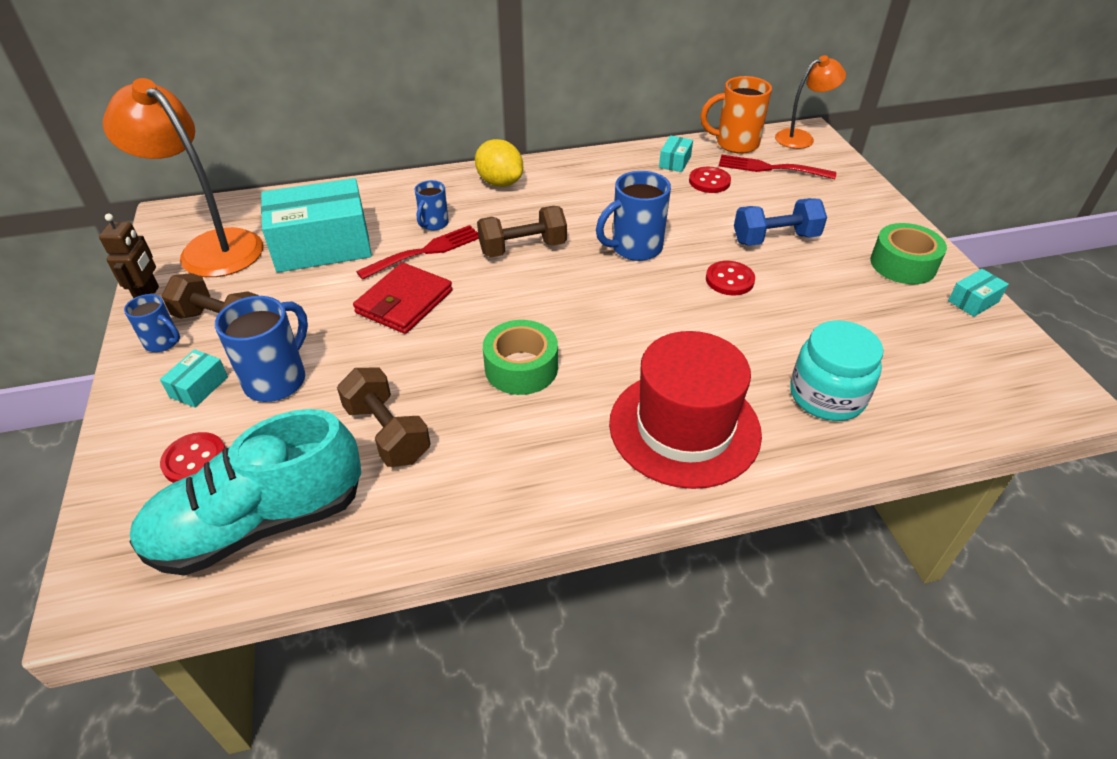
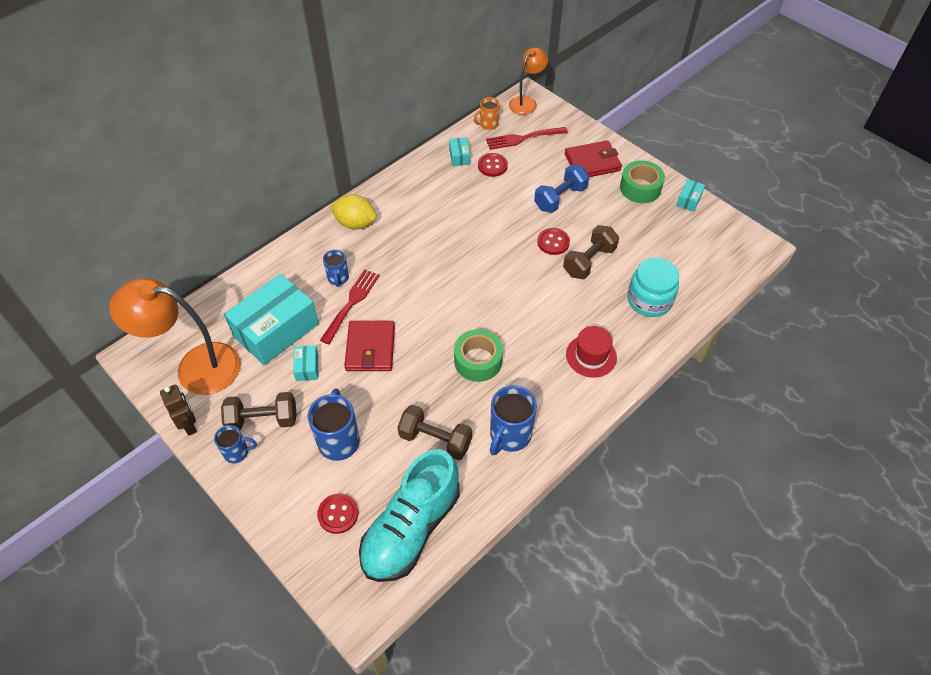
camera: 30 degrees left, 10 degrees up
(199, 387) = (293, 469): turquoise box -> turquoise box (307, 367)
(523, 248) = (413, 273): brown dumbbell -> brown dumbbell (589, 261)
(634, 248) = (482, 242): blue mug -> blue mug (509, 435)
(684, 428) = (591, 356): red hat -> red hat, size x0.55
(735, 144) = (488, 124): orange mug -> orange mug, size x0.58
(849, 217) = (592, 162): none -> red wallet

